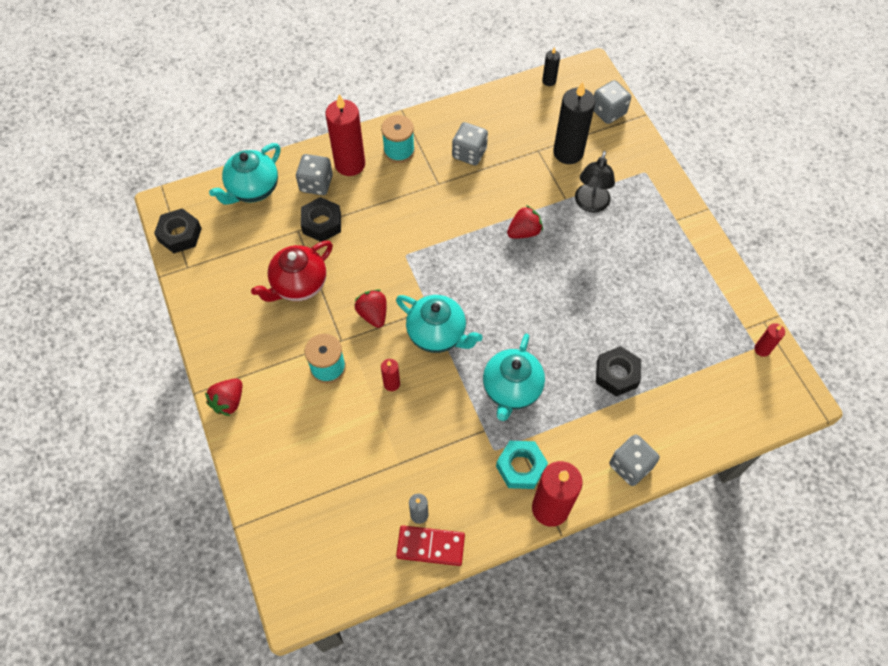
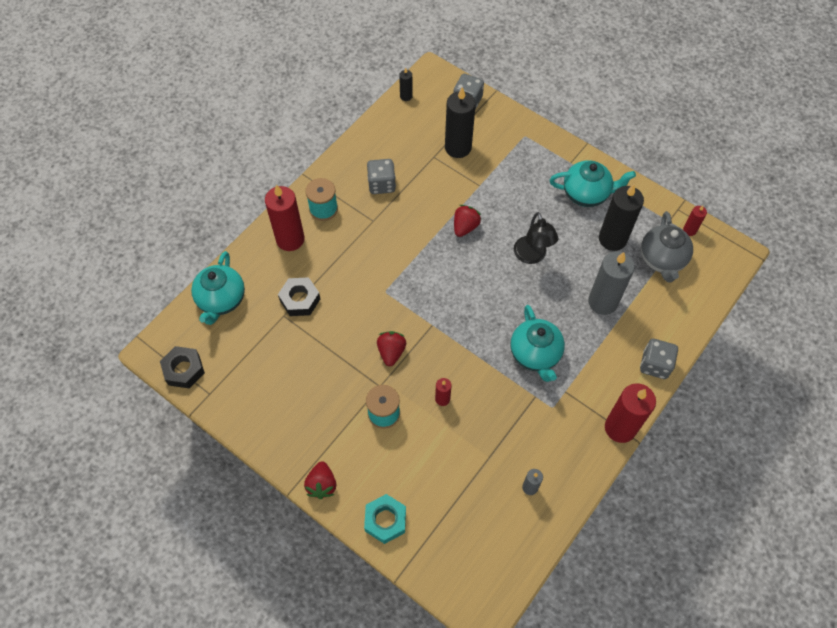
camera: 30 degrees left, 0 degrees up
(298, 285) = (315, 360): red teapot -> none
(316, 184) = (273, 269): grey dice -> none
(373, 314) = (391, 352): red strawberry -> red strawberry turned 60 degrees clockwise
(430, 546) = (554, 506): red domino -> none
(438, 334) = (452, 341): turquoise teapot -> turquoise teapot (586, 194)
(521, 467) = (580, 409): turquoise nut -> turquoise nut (385, 520)
(590, 204) = (501, 181): black lamp -> black lamp (532, 256)
(616, 374) = (602, 302): black nut -> grey candle
(670, 317) = (612, 239): none -> black candle
(710, 364) = (662, 260): none -> grey teapot

